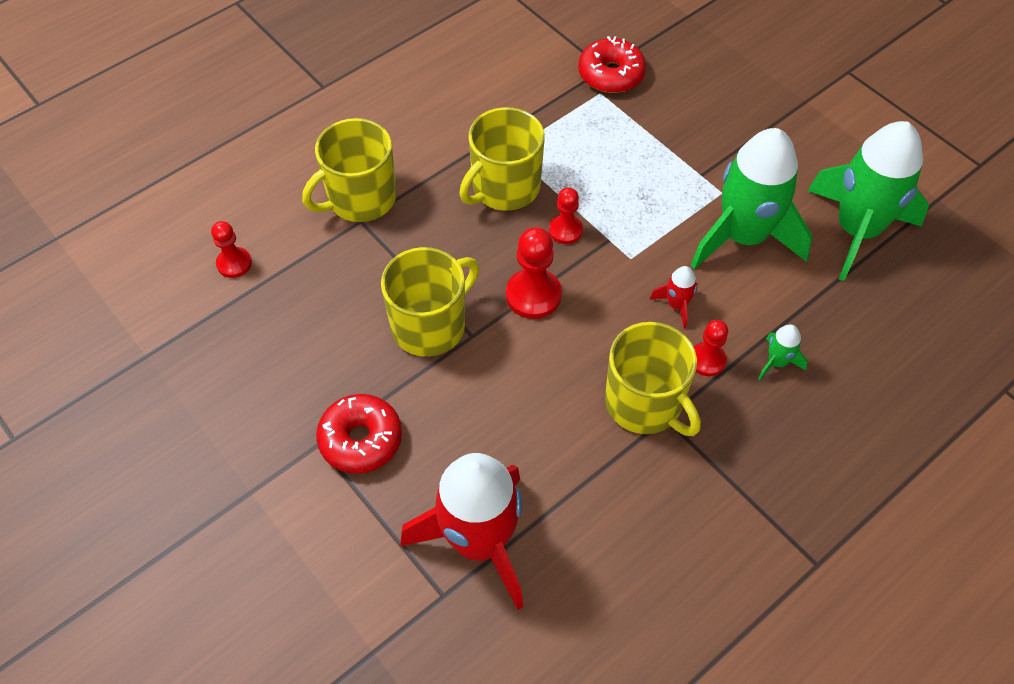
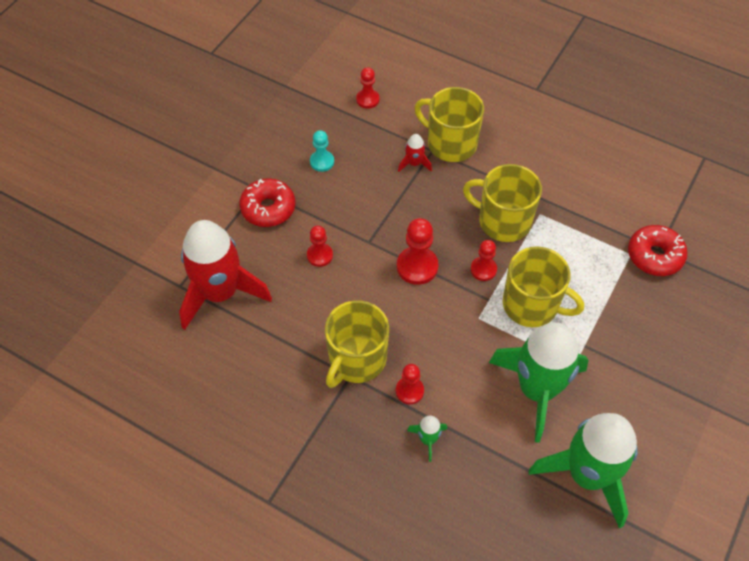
camera: 70 degrees right, 0 degrees up
(313, 350) = (322, 162): none -> turquoise pawn
(430, 325) = (366, 216): yellow mug -> yellow mug (531, 305)
(469, 398) = (319, 255): none -> red pawn
(676, 305) = (449, 359): red rocket -> red rocket (414, 163)

